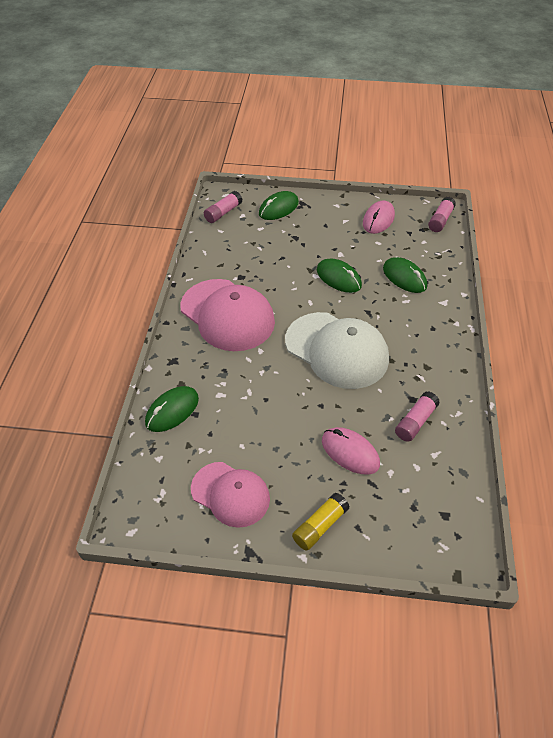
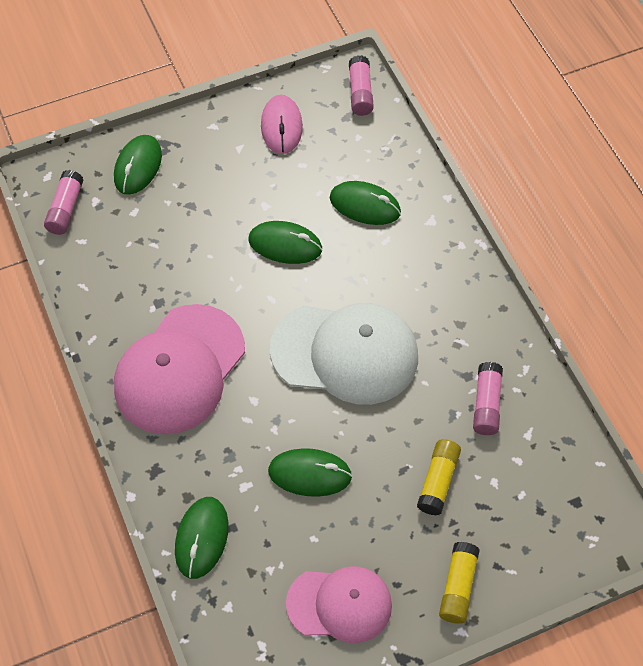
camera: 30 degrees left, 10 degrees up
(227, 315) = (179, 369): pink cap -> pink cap turned 105 degrees clockwise
(266, 407) = (310, 474): none -> green mouse
(350, 452) = (438, 481): pink mouse -> yellow glue stick

